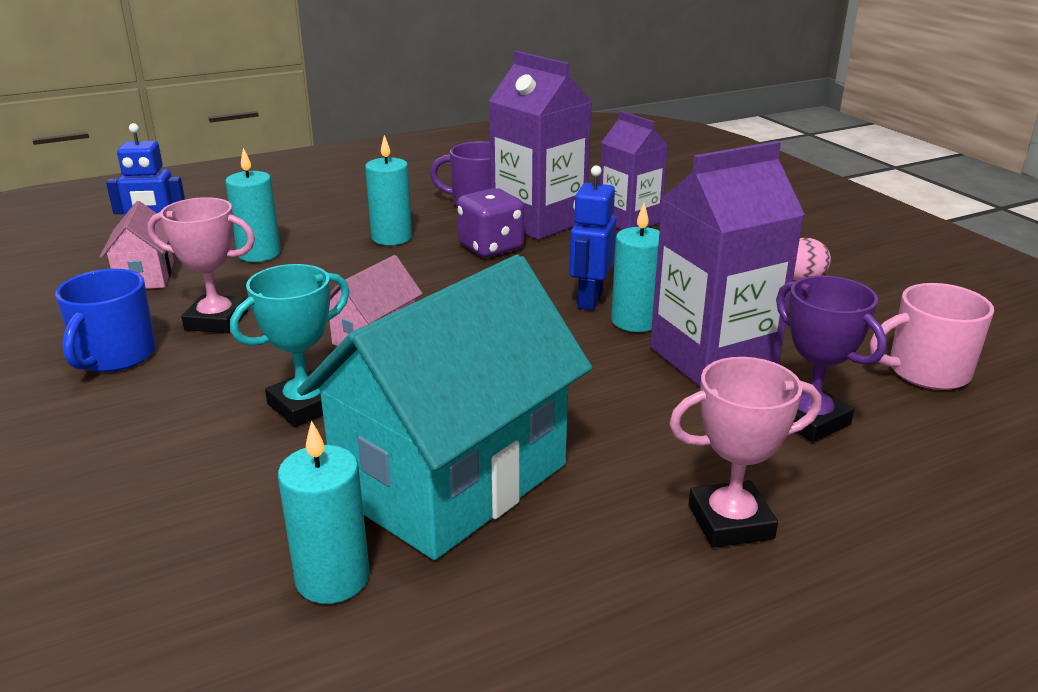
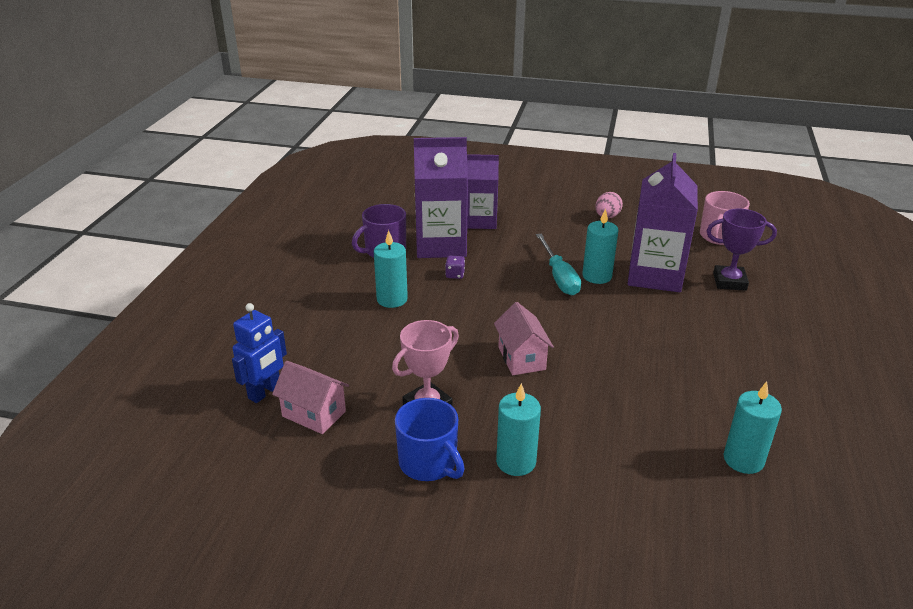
camera: 50 degrees left, 5 degrees up
(259, 254) = (344, 355): turquoise candle -> turquoise candle (516, 462)
(305, 405) = (574, 411): turquoise trophy -> none
(452, 480) = (692, 393): turquoise house -> none
(491, 247) = (455, 275): purple dice -> purple dice, size x0.48
(589, 300) = (559, 277): blue robot -> turquoise screwdriver
(730, 522) = (784, 338): pink trophy -> none

